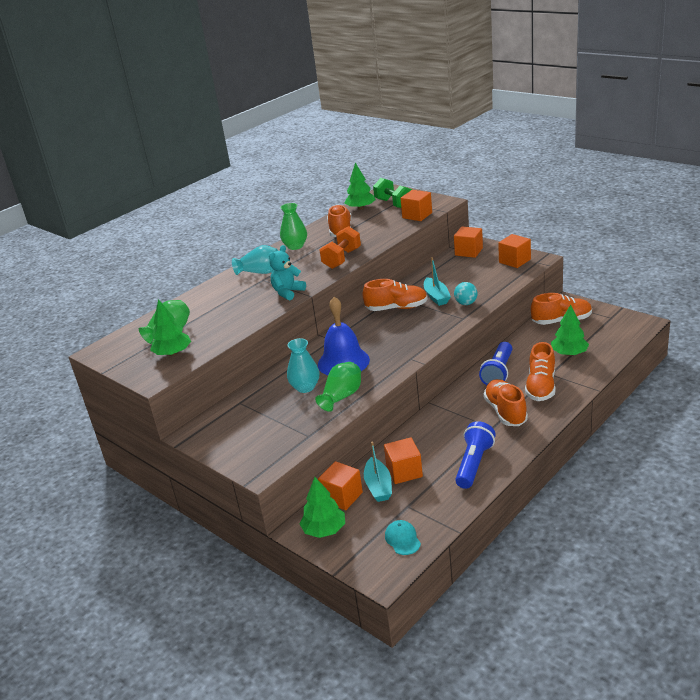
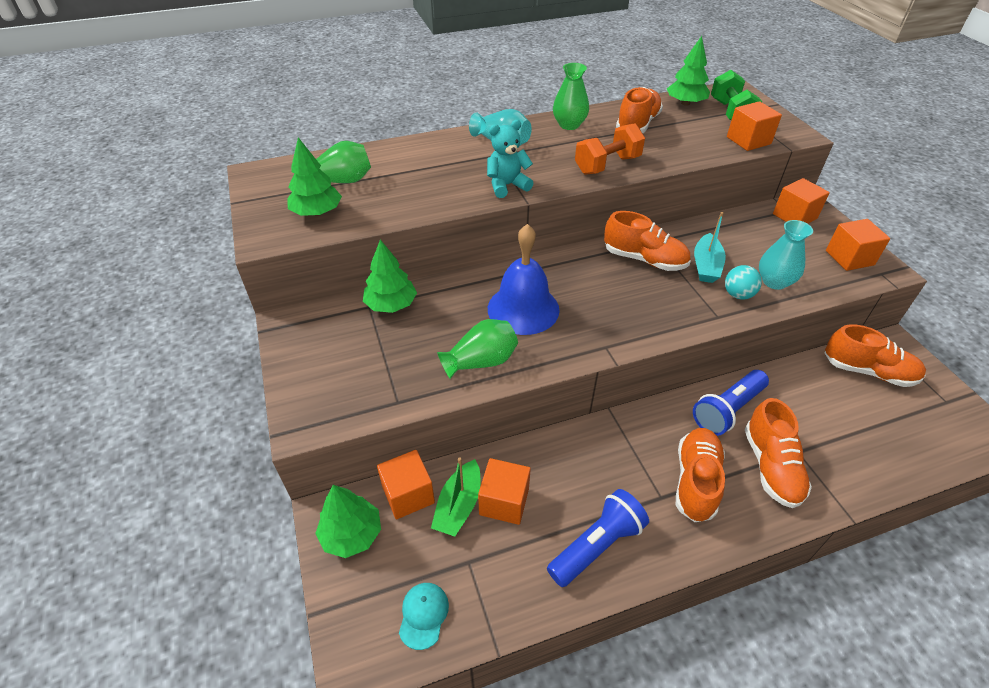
camera: 25 degrees right, 15 degrees up
(305, 387) = (452, 324): turquoise vase -> turquoise vase (774, 282)
(378, 486) = (458, 506): turquoise boat -> green boat
(541, 387) = (771, 466): orange shoe -> orange shoe turned 45 degrees counterclockwise
(569, 353) = (846, 431): green tree -> green tree (391, 305)

